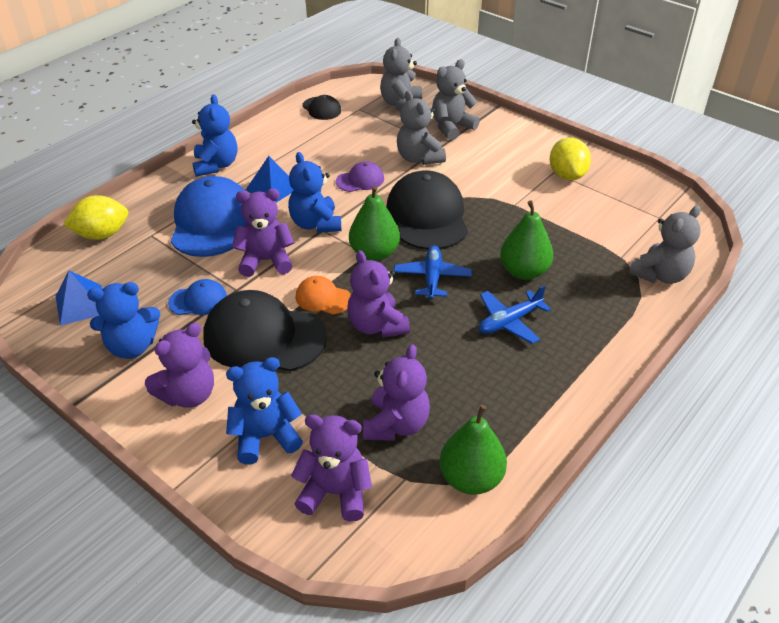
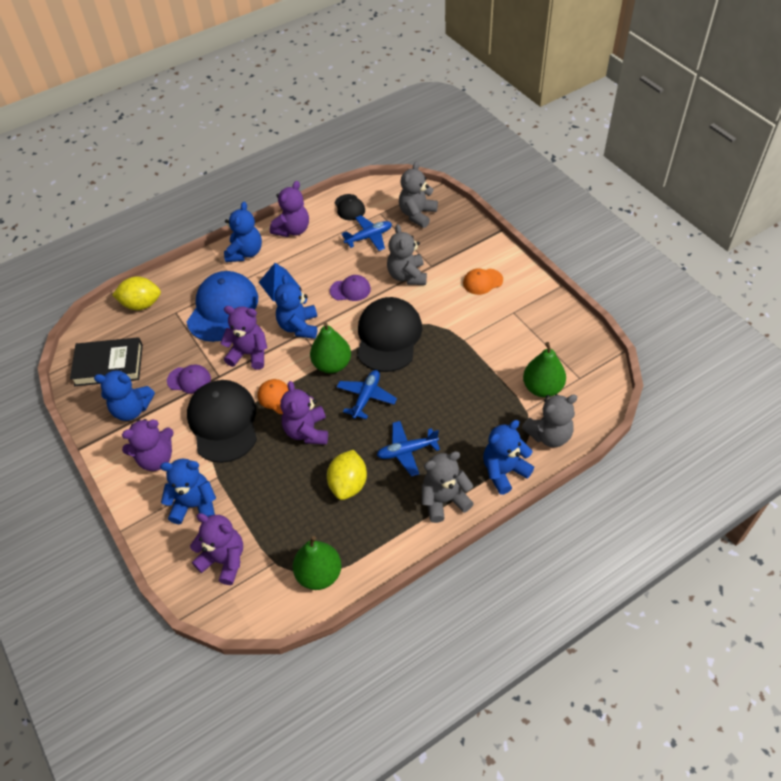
camera: 20 degrees right, 10 degrees up
(81, 304) = (109, 365): blue pyramid -> black book
(198, 300) = (189, 380): blue cap -> purple cap
(264, 337) = (223, 422): black cap -> black cap turned 45 degrees clockwise
(357, 131) = (369, 237): none -> blue plane
(396, 424) = (286, 518): purple teddy bear -> purple teddy bear (293, 230)
(452, 127) = (449, 247): grey teddy bear -> grey teddy bear (444, 500)
(505, 151) = (482, 281): none -> orange cap
(524, 271) = (440, 407): green pear -> green pear (542, 388)
(567, 175) = (522, 318): yellow lemon -> yellow lemon (348, 484)
(632, 319) = (504, 471): none -> blue teddy bear

